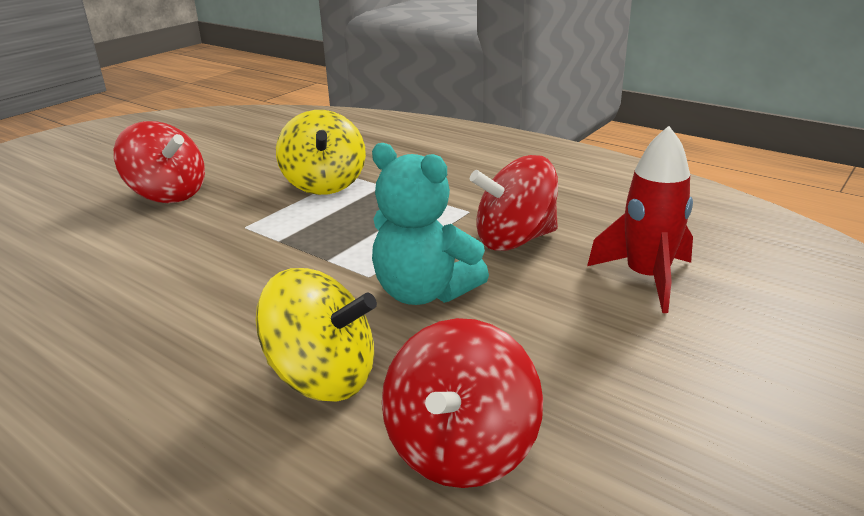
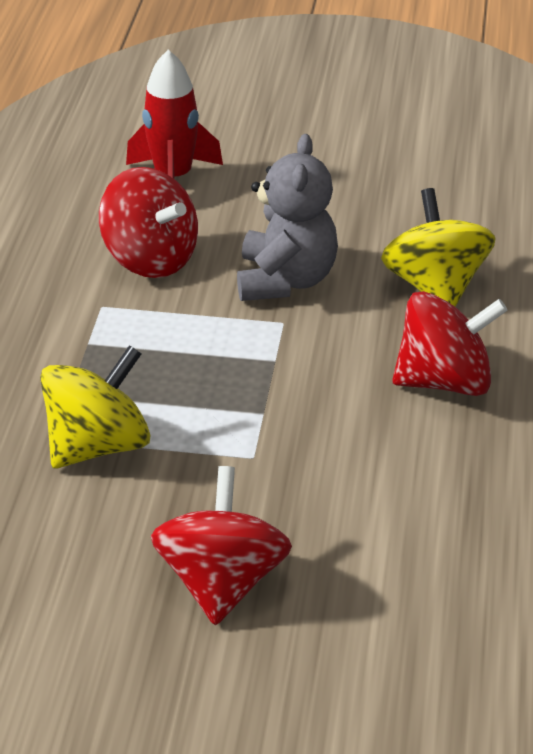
camera: 120 degrees left, 10 degrees up
(424, 292) = (285, 280): turquoise teddy bear -> grey teddy bear
(461, 449) = (443, 209): red spinning top -> red spinning top (444, 381)

